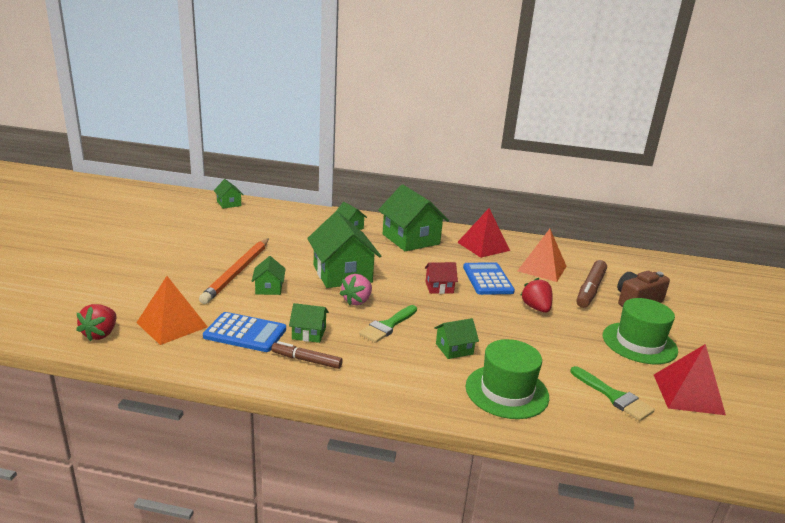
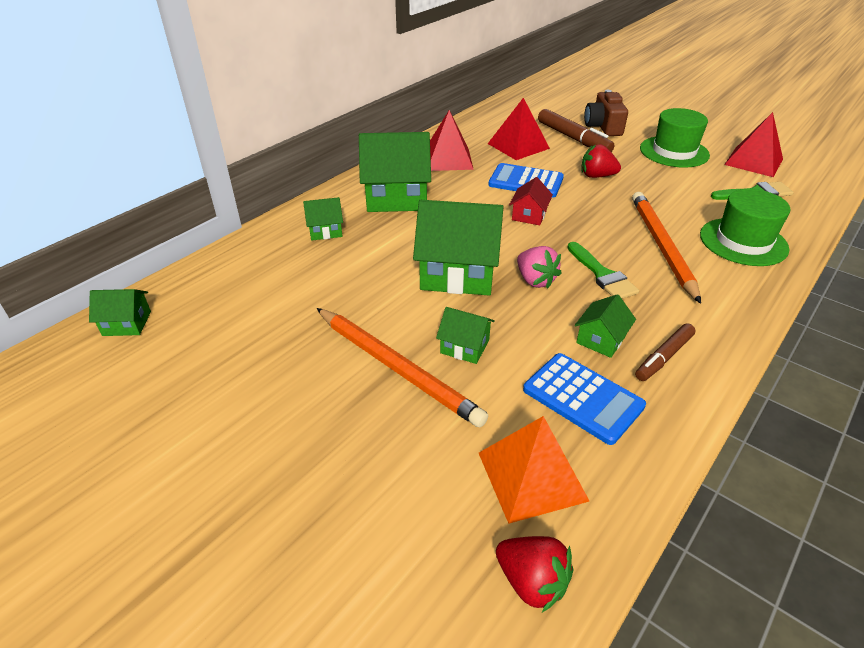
camera: 60 degrees left, 15 degrees up
(245, 333) = (582, 398): blue calculator -> blue calculator turned 90 degrees clockwise
(454, 349) = (662, 246): green house -> orange pencil
(542, 268) = (518, 146): orange pyramid -> red pyramid

